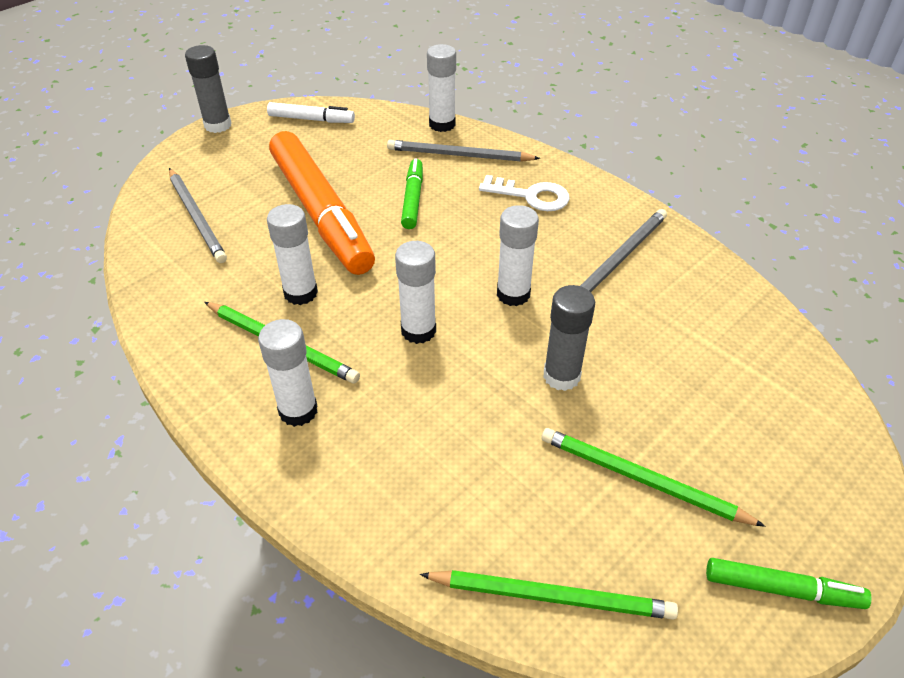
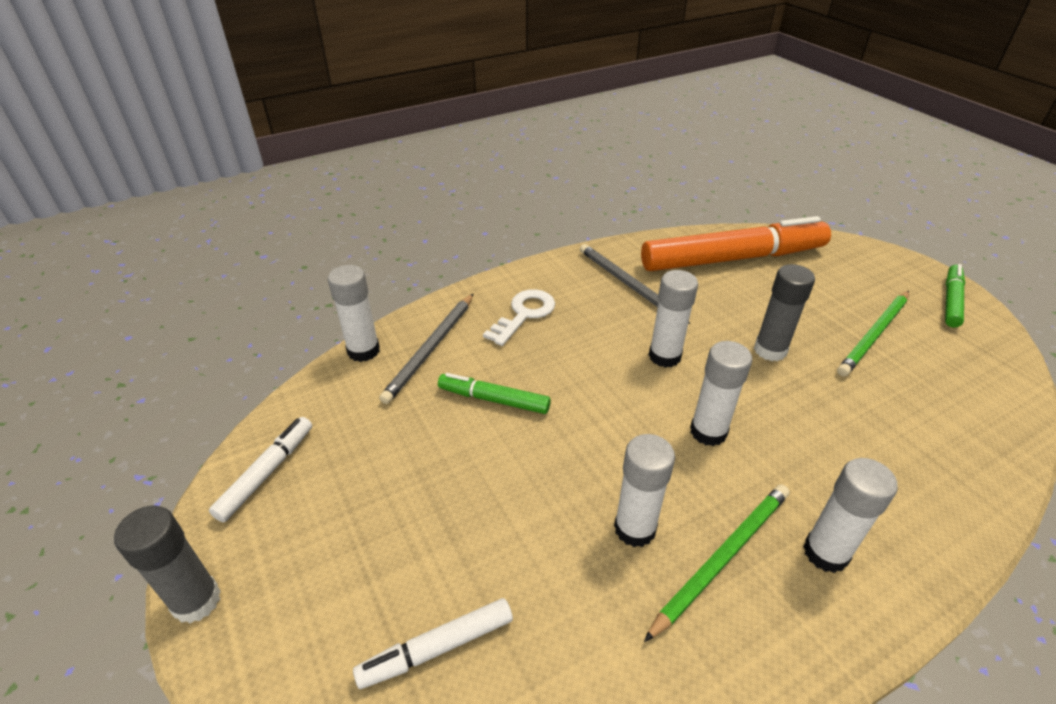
camera: 75 degrees left, 5 degrees down
(197, 217) = (438, 648): grey pencil -> white marker
(321, 212) = (485, 488): orange marker -> orange marker (731, 258)
(552, 596) = (995, 406): green pencil -> none

